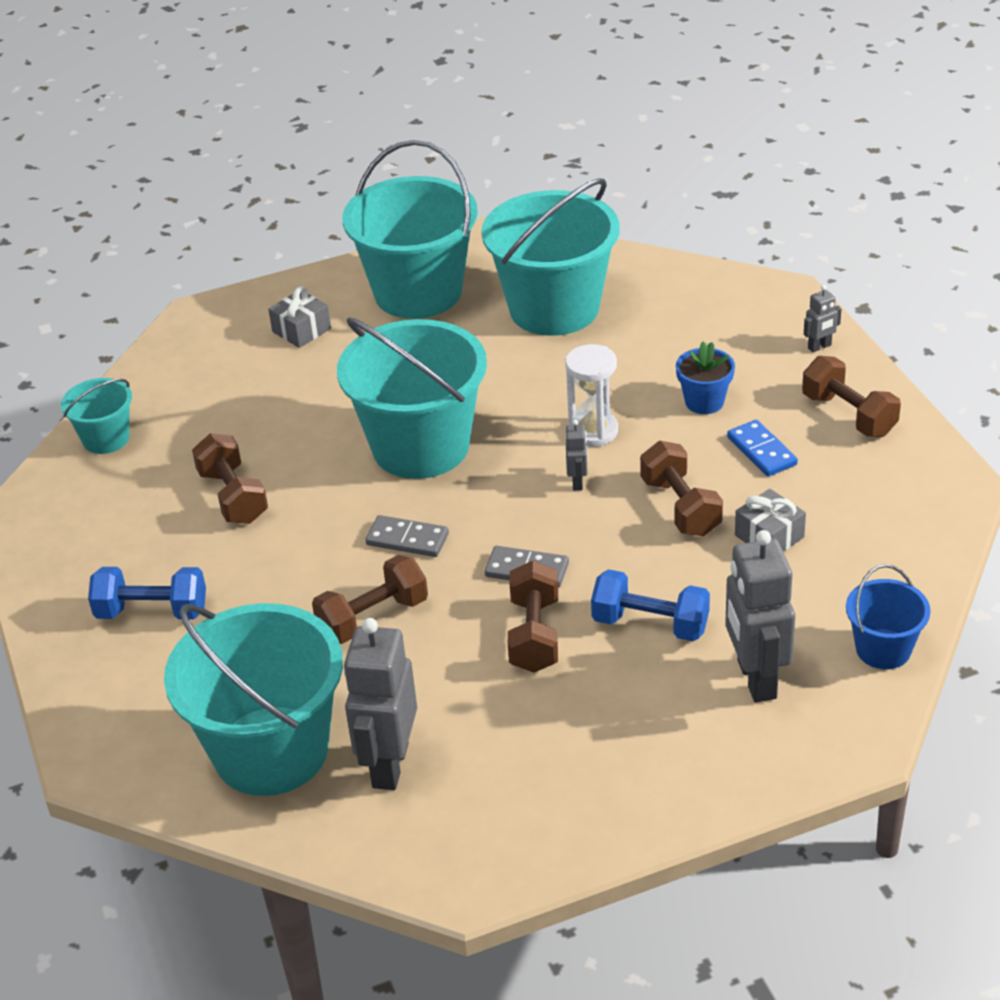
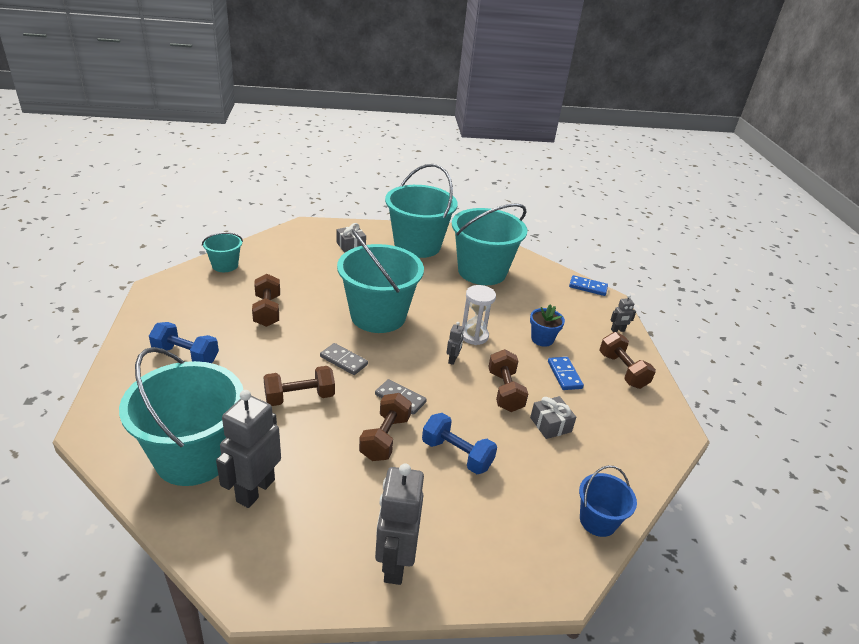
camera: 10 degrees right, 5 degrees down
(744, 281) = (588, 287): none -> blue domino
(755, 679) = (507, 513): grey robot -> grey robot (394, 563)

